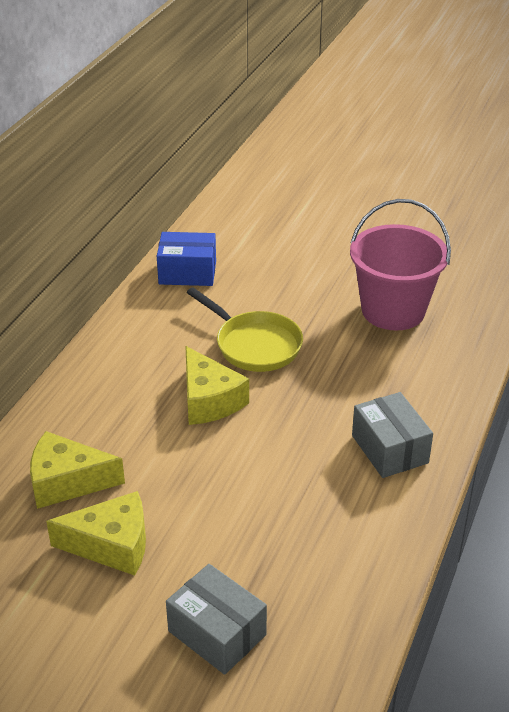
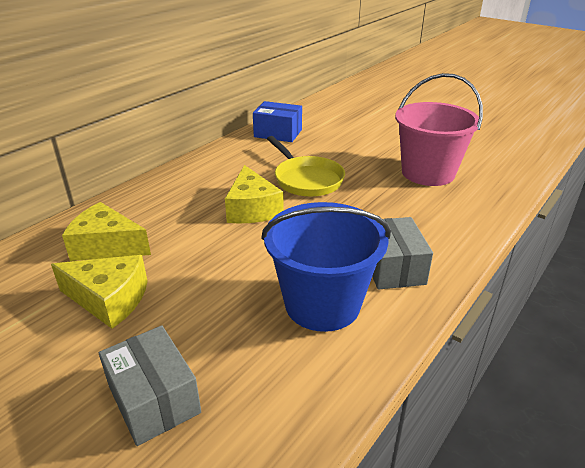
camera: 15 degrees right, 5 degrees down
(333, 505) = (322, 304): none -> blue bucket

